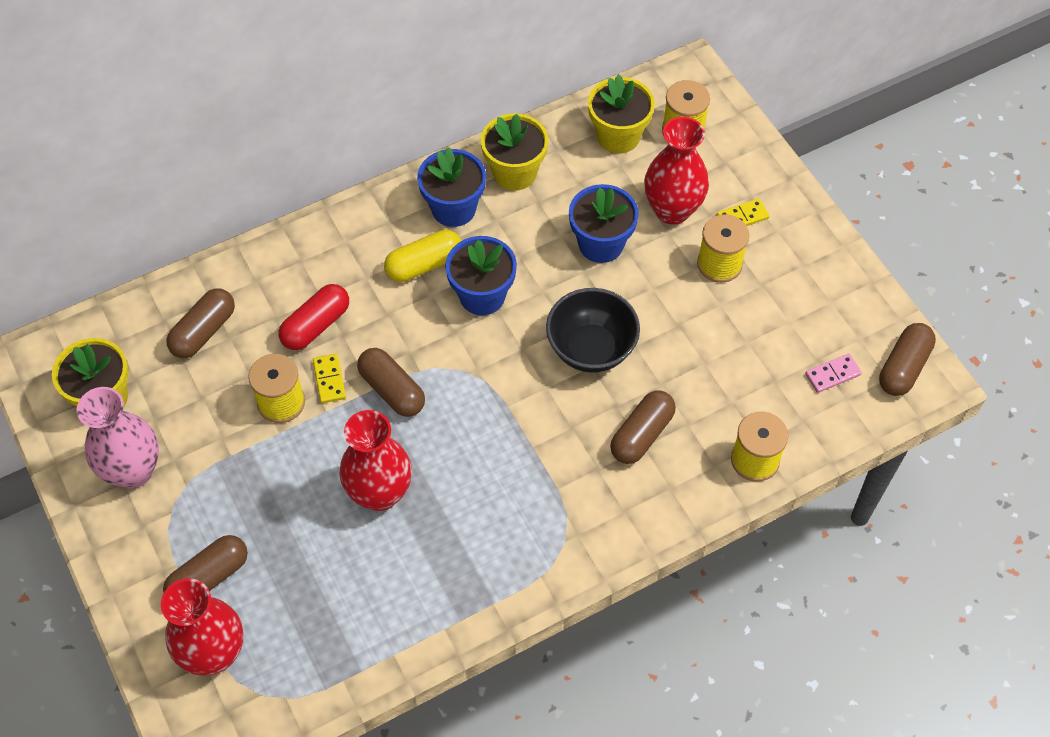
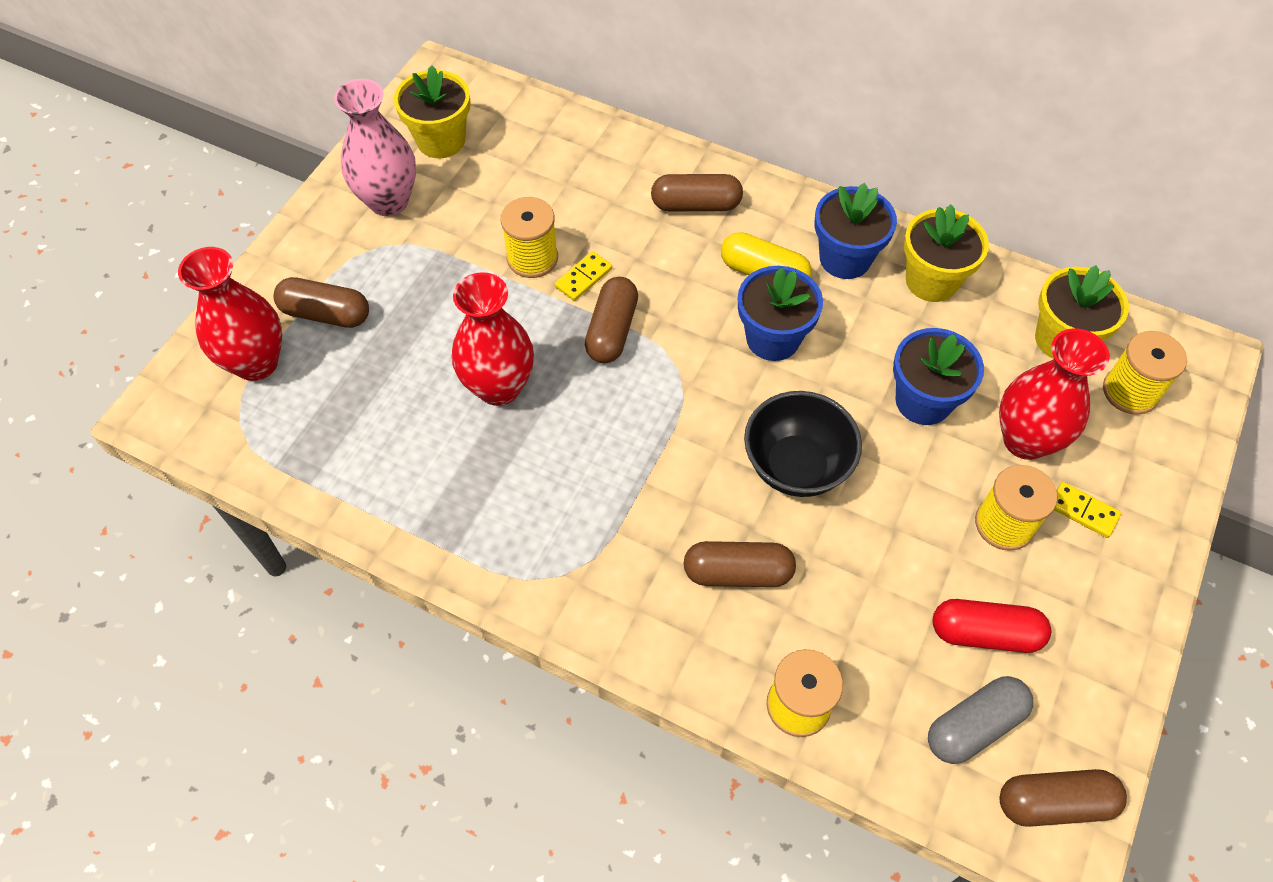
camera: 55 degrees right, 0 degrees up
(204, 332) = (556, 163): brown capsule -> brown capsule (696, 205)
(316, 325) = (629, 234): red capsule -> red capsule (985, 633)
(832, 374) = (974, 726): pink domino -> grey capsule

